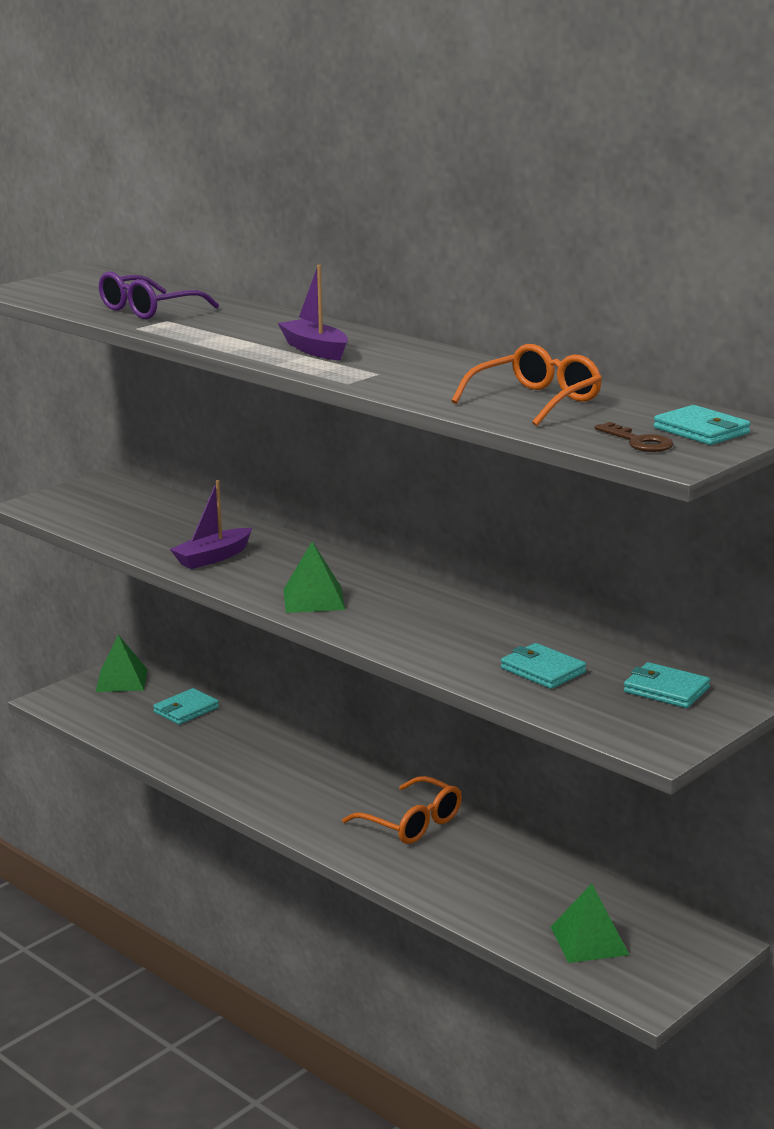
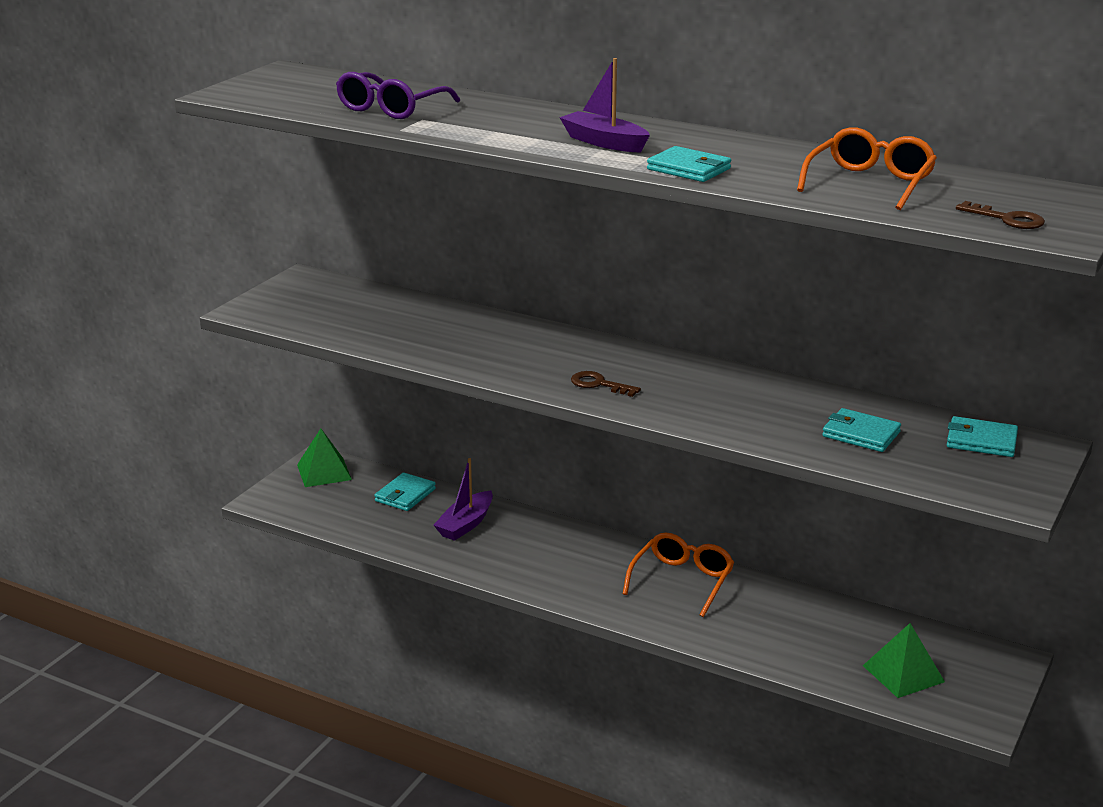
camera: 15 degrees left, 5 degrees up
(213, 557) = (470, 350): purple boat -> purple boat (466, 524)
(314, 599) = (599, 384): green pyramid -> brown key
(411, 823) = (681, 581): orange glasses -> orange glasses turned 90 degrees counterclockwise
(701, 430) = (1048, 203): turquoise wallet -> turquoise wallet (689, 169)

